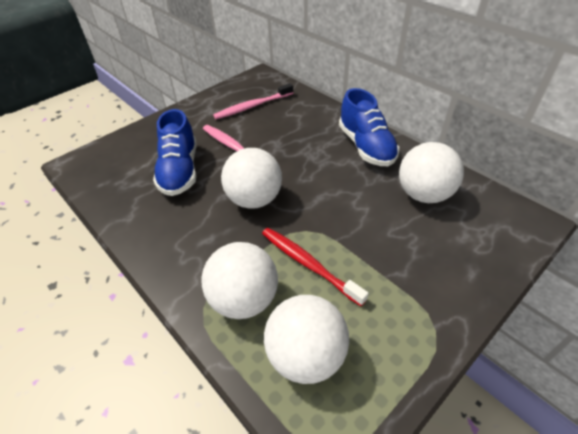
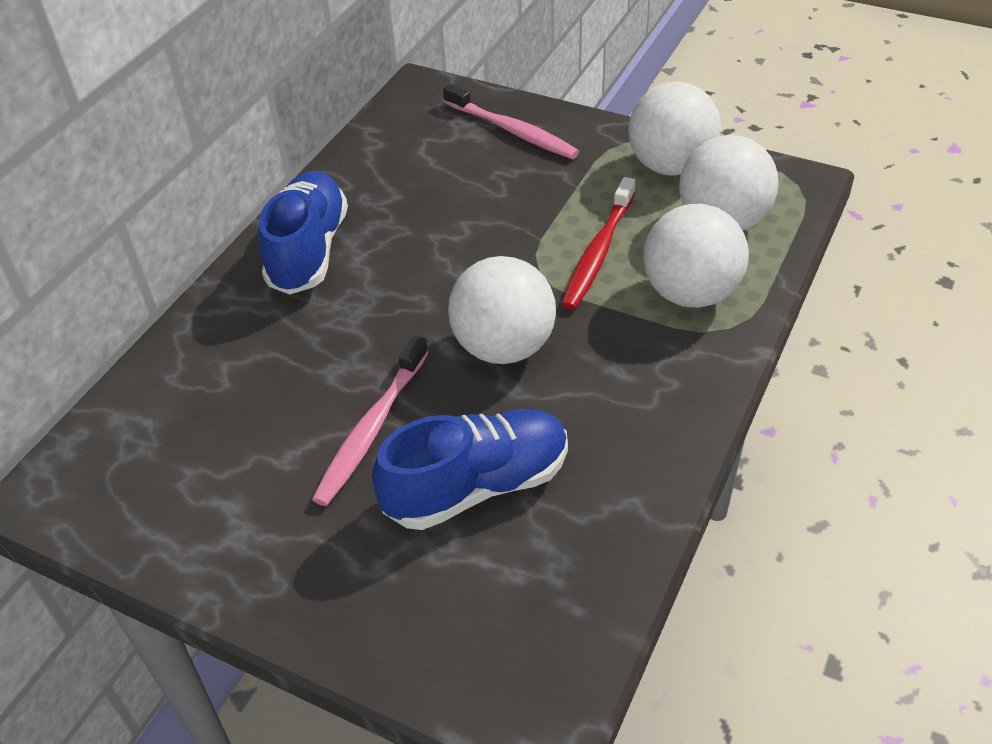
camera: 110 degrees left, 0 degrees up
(253, 106) = (204, 455): pink toothbrush -> pink toothbrush (512, 130)
(366, 146) = (308, 251): blue shoe -> blue shoe turned 45 degrees counterclockwise
(423, 194) = (408, 175): white ball -> white ball (670, 166)

